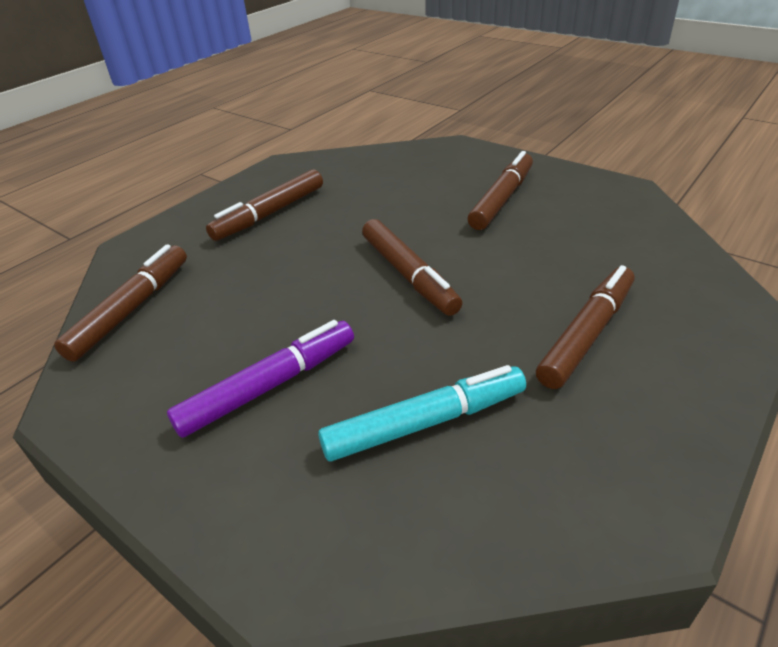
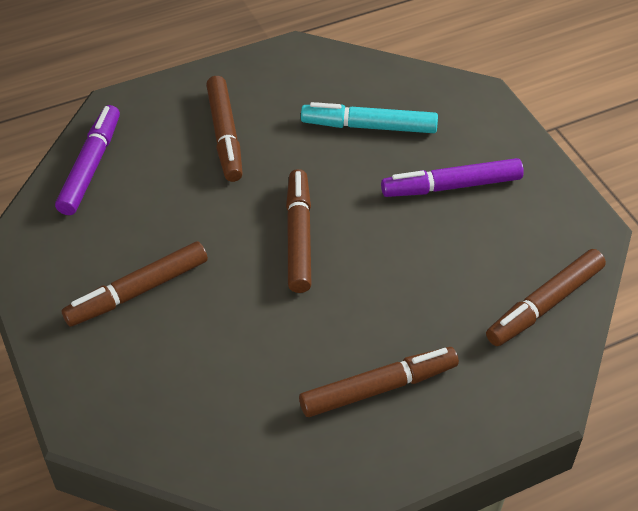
camera: 155 degrees left, 10 degrees up
(587, 334) = (225, 135): brown marker -> brown marker turned 75 degrees counterclockwise
(668, 254) = (91, 166): none -> purple marker

